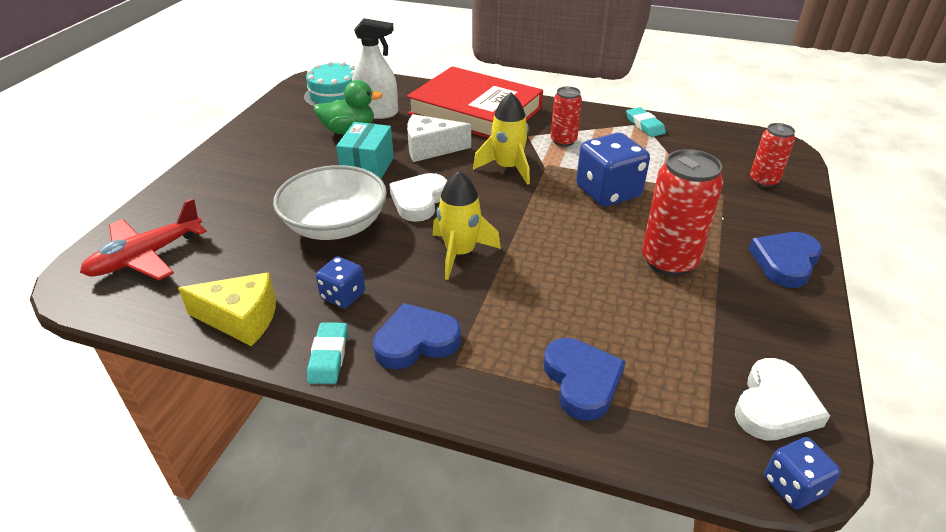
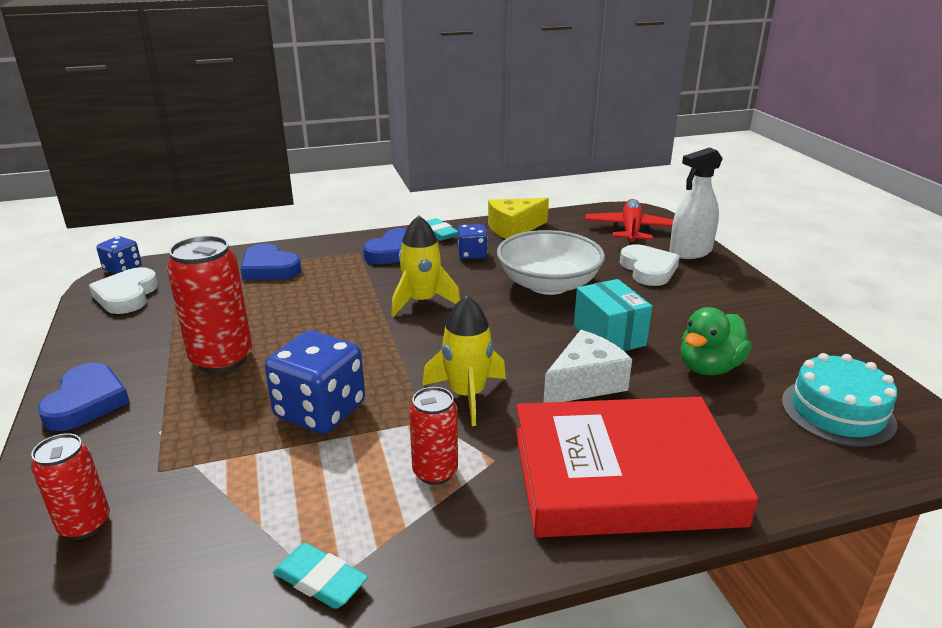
camera: 145 degrees right, 10 degrees down
(377, 113) = (733, 407): white spray bottle -> white spray bottle (690, 252)
(419, 200) = (512, 326): white heart -> white heart (648, 269)

